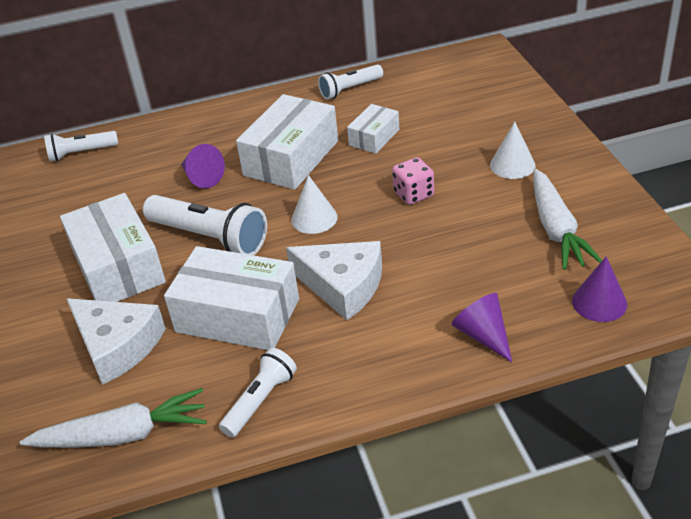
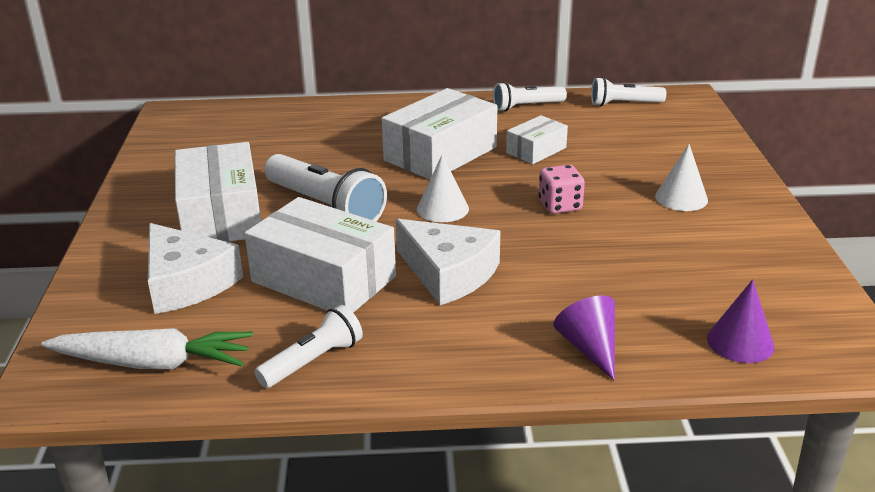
camera: 10 degrees right, 10 degrees down
(81, 153) = (230, 117): white flashlight -> white flashlight (624, 104)
(201, 177) = (340, 155): purple cone -> none
(556, 229) = (712, 264): white carrot -> none

